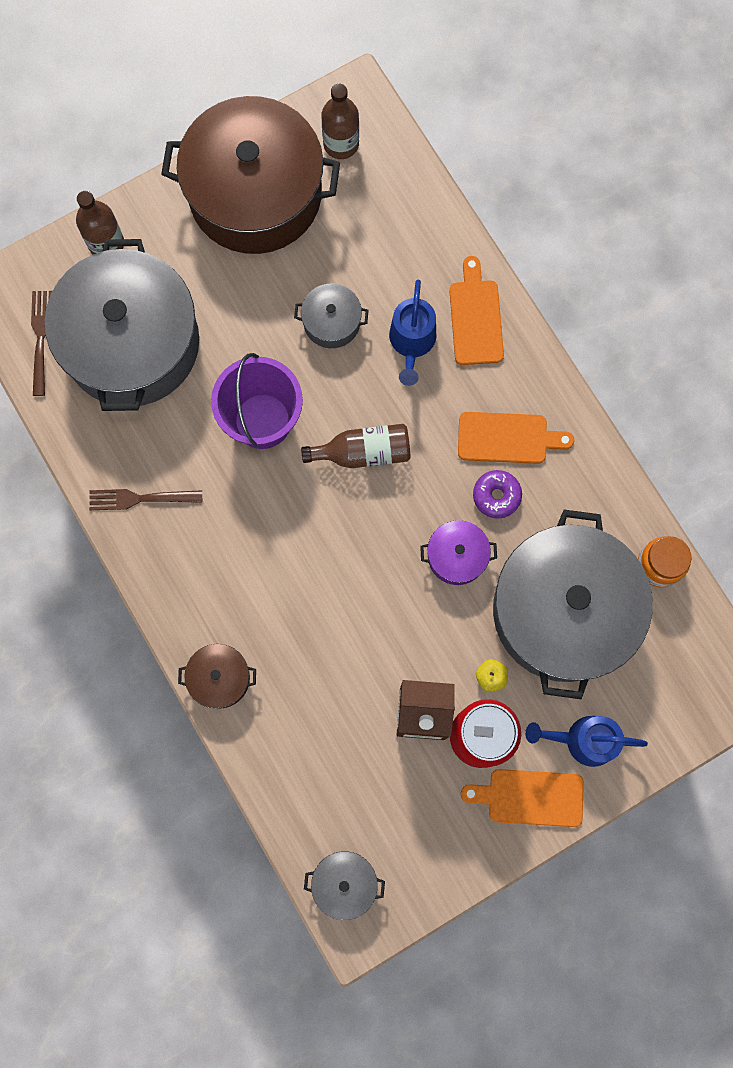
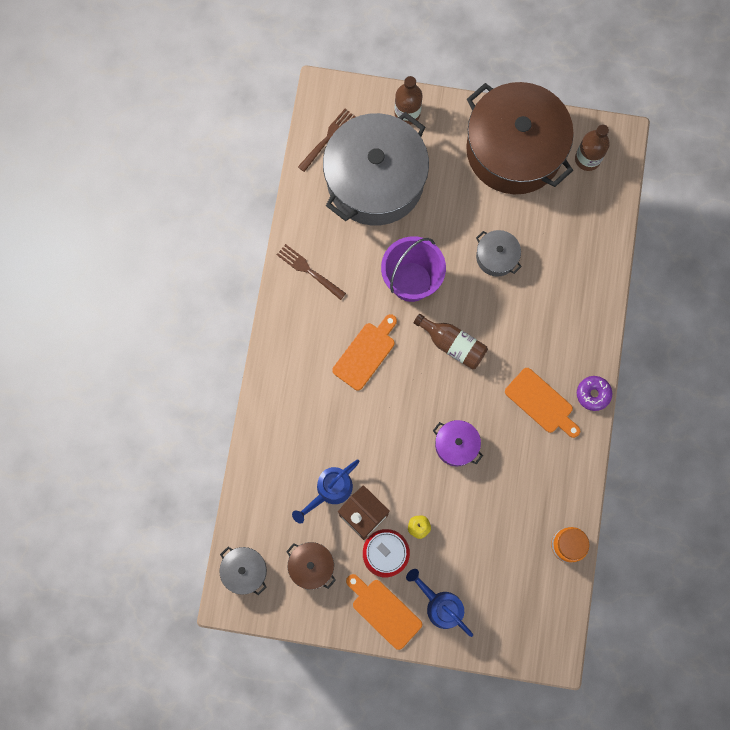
camera: 40 degrees right, 0 degrees up
(220, 678) = (270, 404): brown pot -> brown pot (311, 566)
(411, 343) = (532, 305): blue watering can -> blue watering can (330, 490)
(475, 317) = (581, 319): orange cutting board -> orange cutting board (365, 353)
(496, 496) = (507, 430): purple donut -> purple donut (593, 394)
(563, 611) = (490, 525): grey pot -> none

